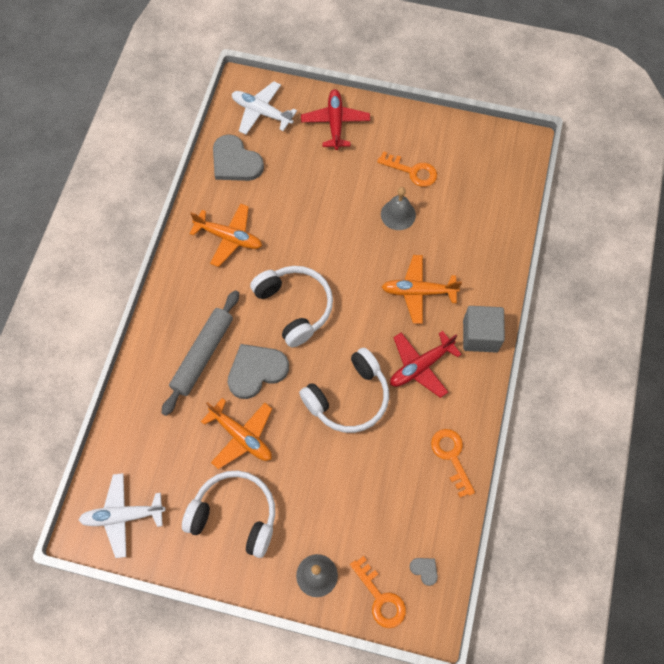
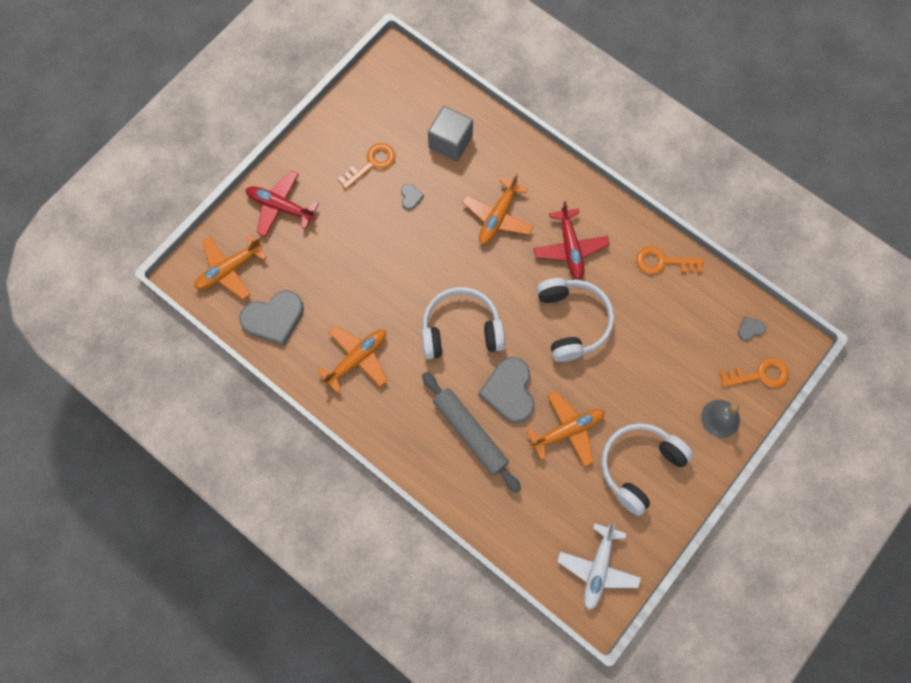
camera: 65 degrees left, 5 degrees up
(261, 112) = (229, 270): white plane -> orange plane
(398, 214) = (410, 197): grey bell -> grey heart
(480, 335) = (564, 186): grey cube -> grey cube (450, 142)

